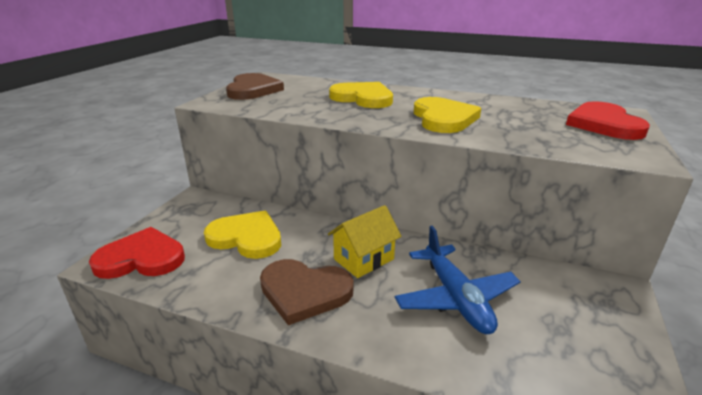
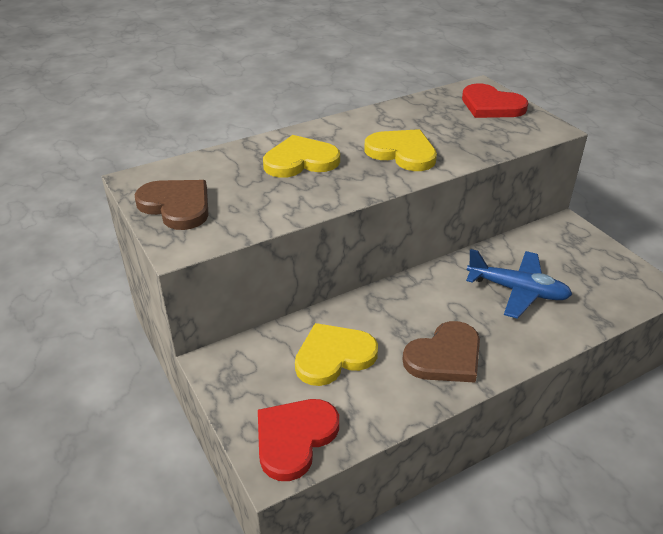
camera: 50 degrees left, 10 degrees up
(364, 259) = (435, 307): yellow house -> none

